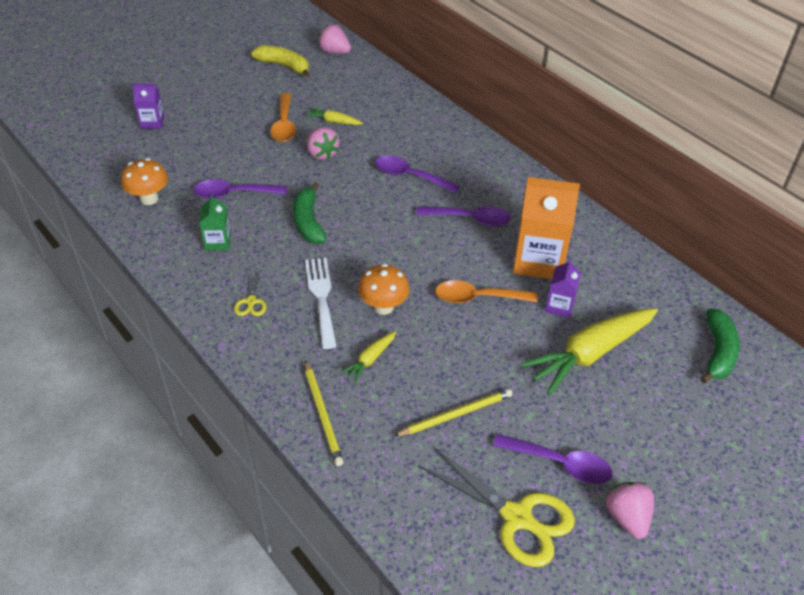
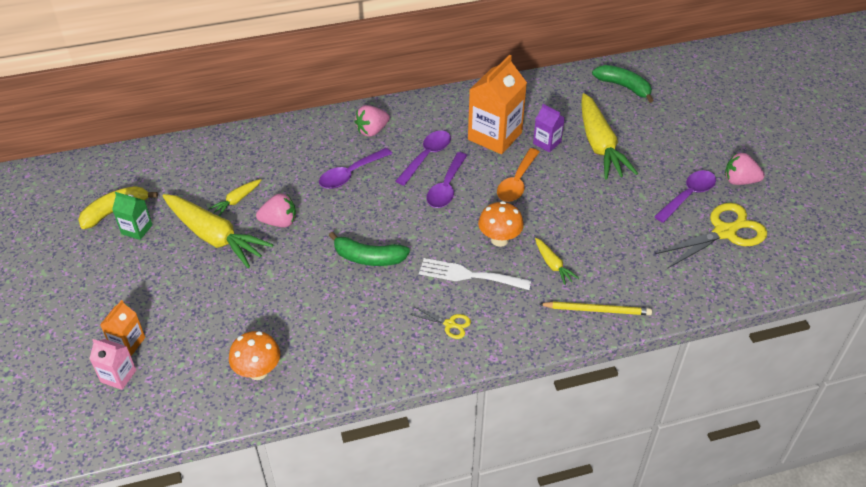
camera: 65 degrees left, 0 degrees up
(119, 130) = (118, 376): none -> pink carton
(152, 122) = (128, 343): purple carton -> orange carton
(218, 242) = (357, 330): green carton -> green carton (137, 229)
(234, 194) = (295, 301): purple spoon -> purple spoon (446, 187)
(284, 125) = (214, 237): orange spoon -> yellow carrot
(334, 52) = (124, 167): pink strawberry -> pink strawberry (372, 131)
(456, 414) = (626, 233): yellow pencil -> none

